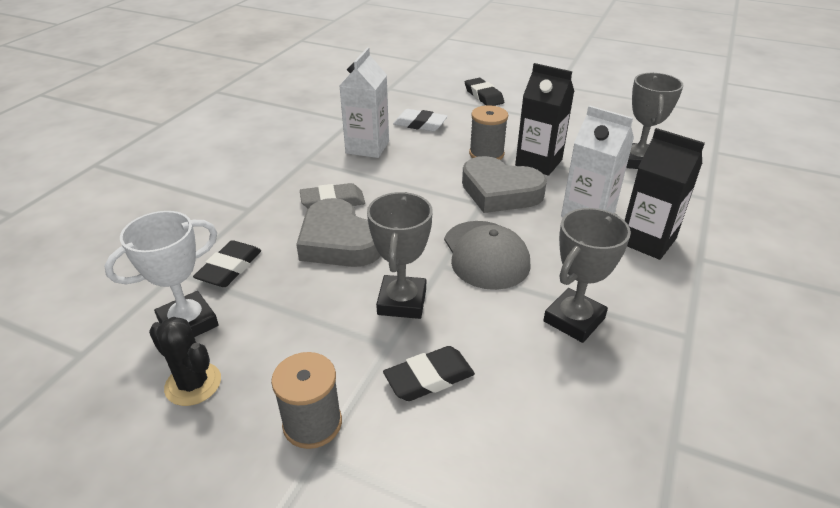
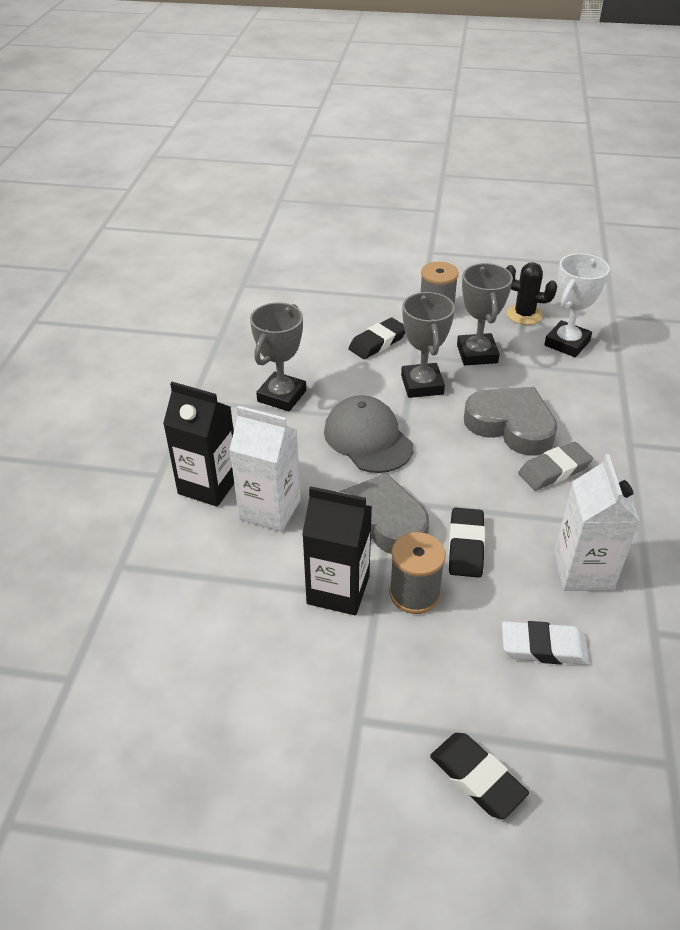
camera: 165 degrees right, 5 degrees up
(230, 268) = (581, 384): black eraser -> black eraser (465, 546)
(637, 161) = (197, 625): grey trophy -> grey trophy (477, 354)

